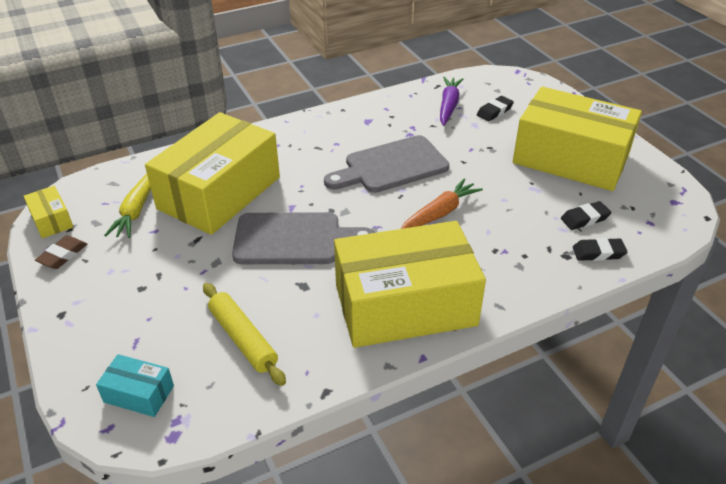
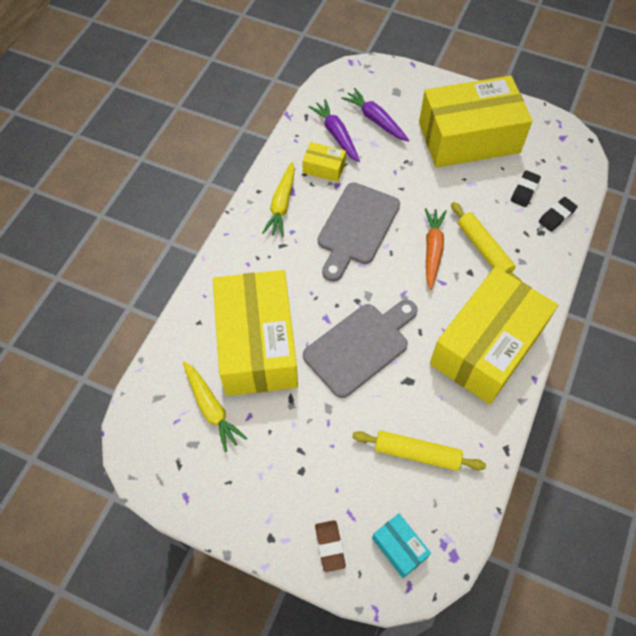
camera: 40 degrees left, 20 degrees up
(51, 220) = (153, 470): yellow box -> yellow box (324, 168)
(63, 255) = (206, 492): brown eraser -> brown eraser (330, 546)
(139, 394) = (399, 548): turquoise box -> turquoise box turned 75 degrees clockwise
(349, 125) = (281, 205): none -> yellow carrot
(490, 237) = (484, 249): none -> yellow rolling pin
(494, 111) = (375, 120): black eraser -> purple carrot

